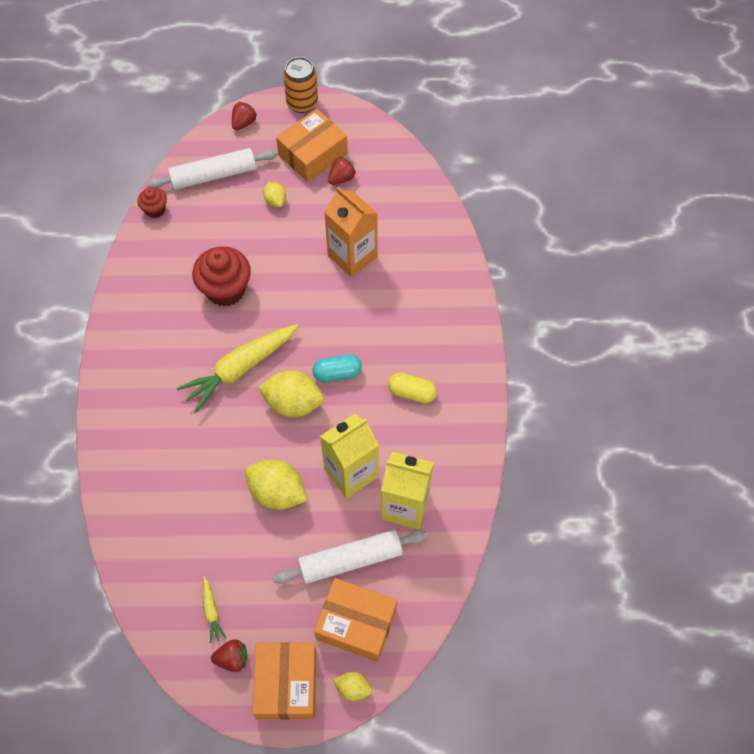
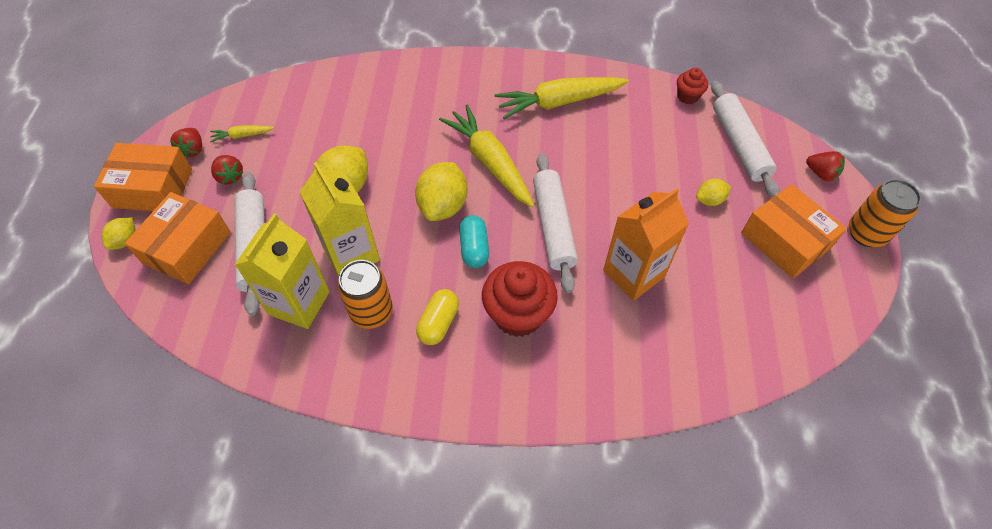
camera: 95 degrees right, 5 degrees down
(162, 315) = (559, 102): none -> yellow carrot
(225, 289) = (588, 152): red cupcake -> red cupcake (518, 315)
(310, 314) = (553, 226): none -> white rolling pin
(341, 178) = (751, 269): red strawberry -> red strawberry (230, 176)
(407, 445) = (371, 312): none -> orange can

